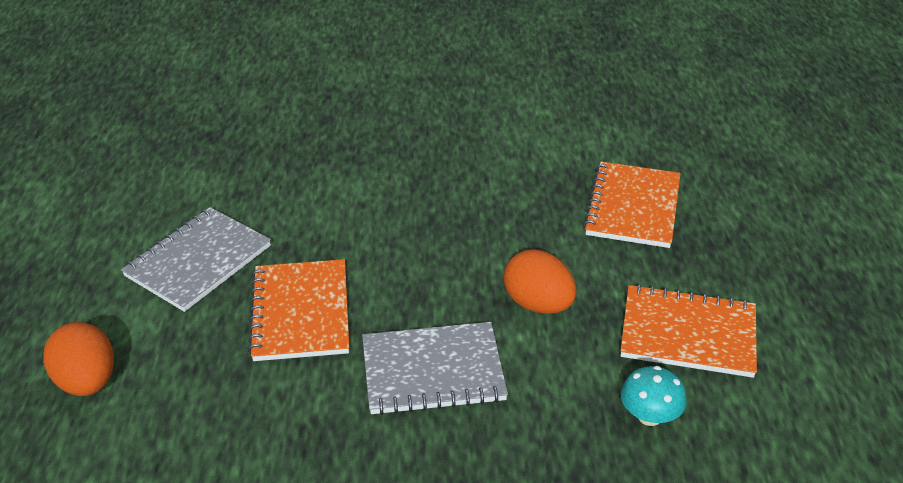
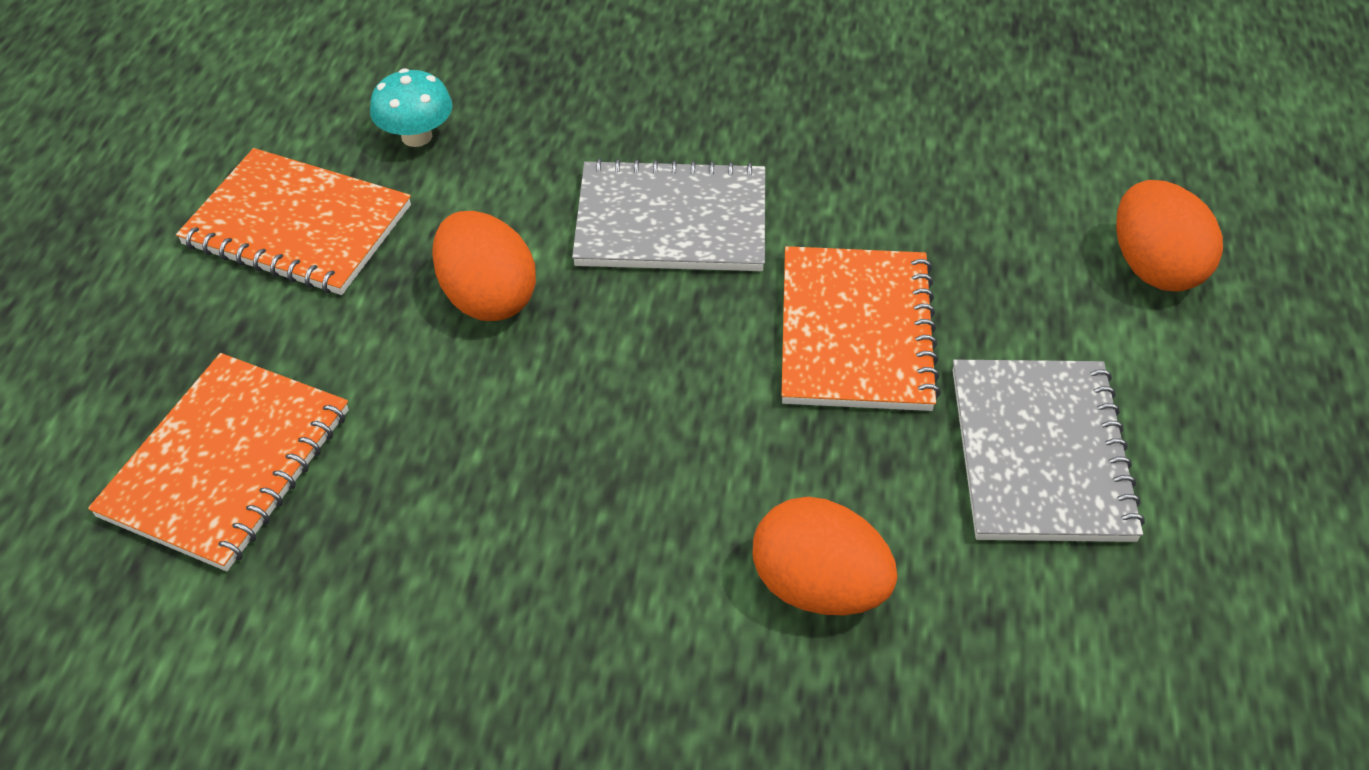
camera: 170 degrees left, 10 degrees up
(198, 261) = (1040, 453): grey notebook -> grey notebook turned 45 degrees counterclockwise
(321, 194) = (818, 587): none -> orange egg

